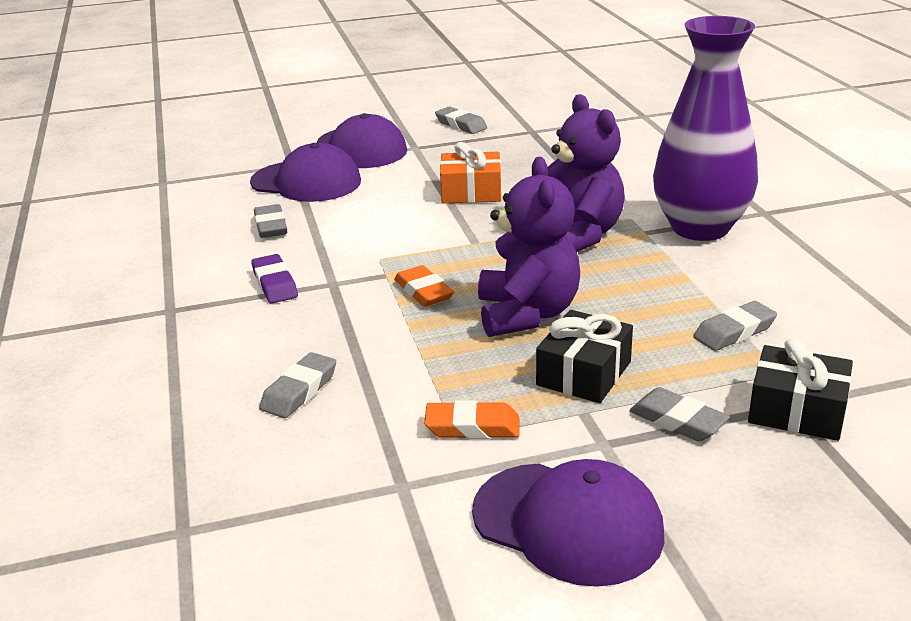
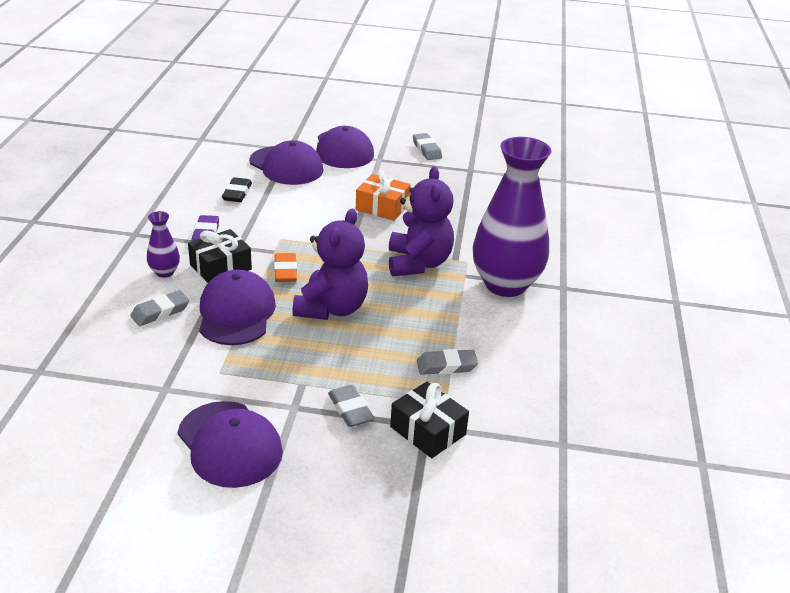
camera: 20 degrees right, 5 degrees up
(258, 342) = (164, 272): none -> purple vase
(271, 226) = (237, 193): grey eraser -> black eraser
(408, 358) = (236, 313): none -> purple cap
(472, 427) = (232, 369): orange eraser -> none
(583, 373) = (326, 359): black gift -> black gift (220, 267)

